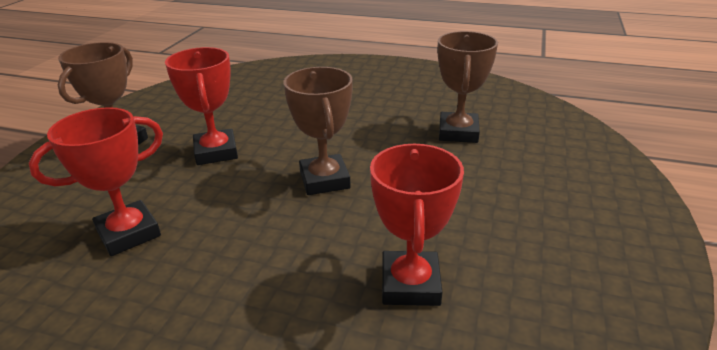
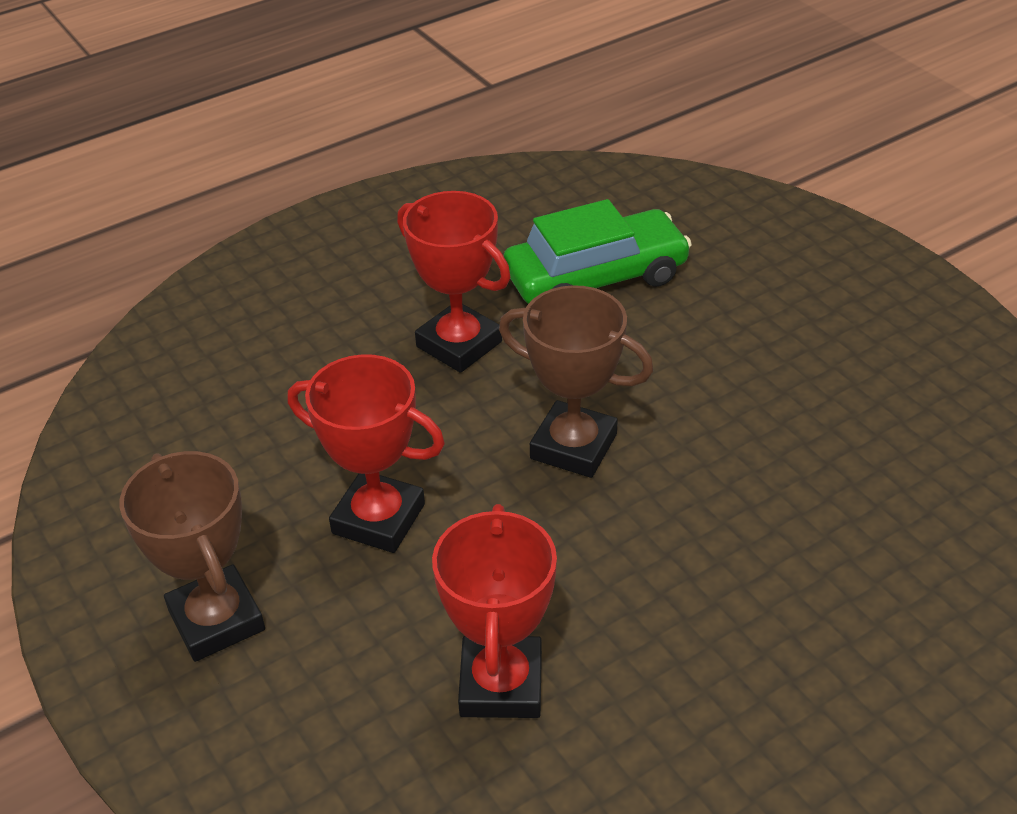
camera: 50 degrees left, 10 degrees up
(410, 284) = (829, 480): red trophy -> red trophy (459, 344)
(458, 132) = (596, 277): brown trophy -> green car

